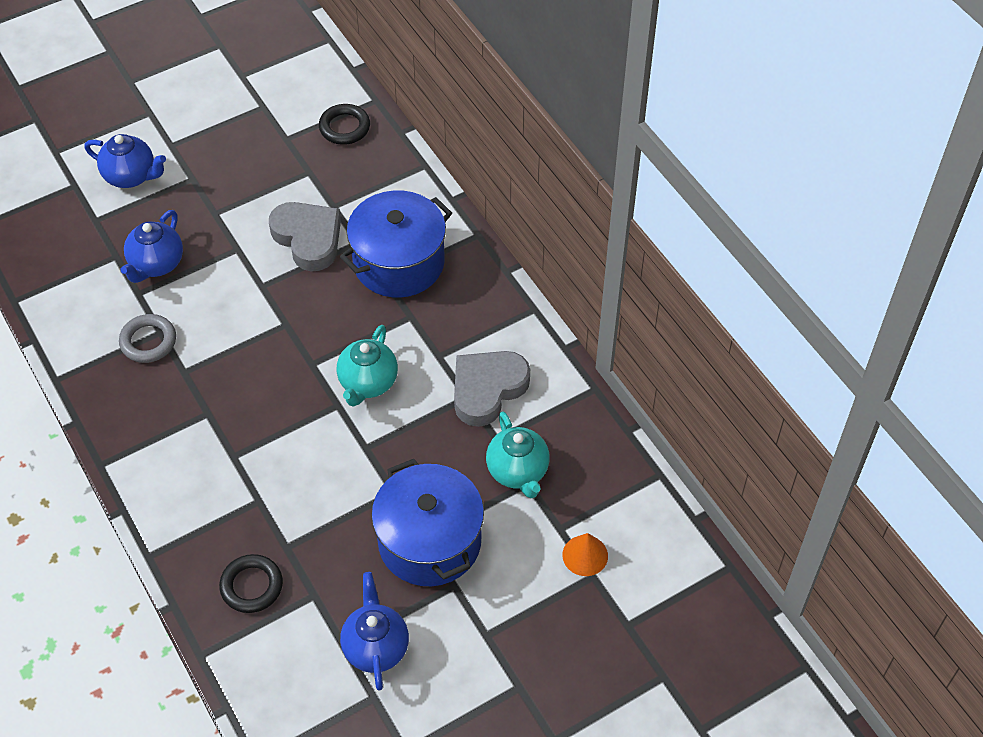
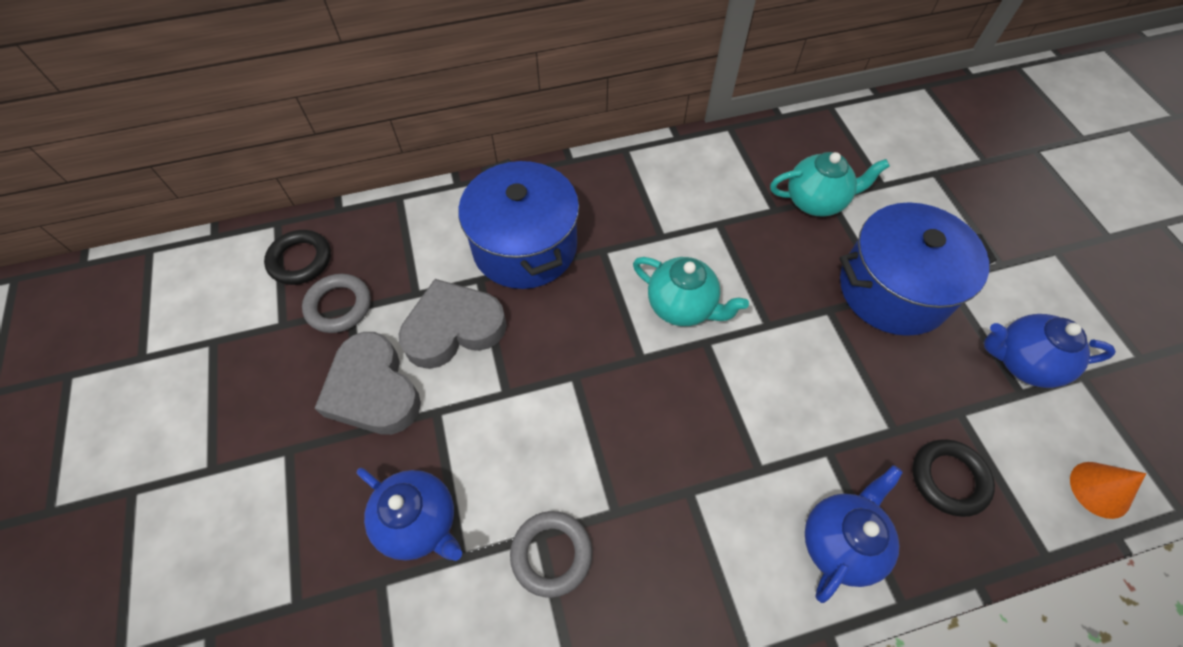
camera: 75 degrees left, 5 degrees up
(131, 176) = (239, 536): blue teapot -> blue teapot (839, 542)
(310, 165) = (339, 306): none -> grey ring
(487, 389) = (713, 205): grey heart -> grey heart (373, 390)
(585, 555) = (912, 173): orange cone -> orange cone (1100, 489)

